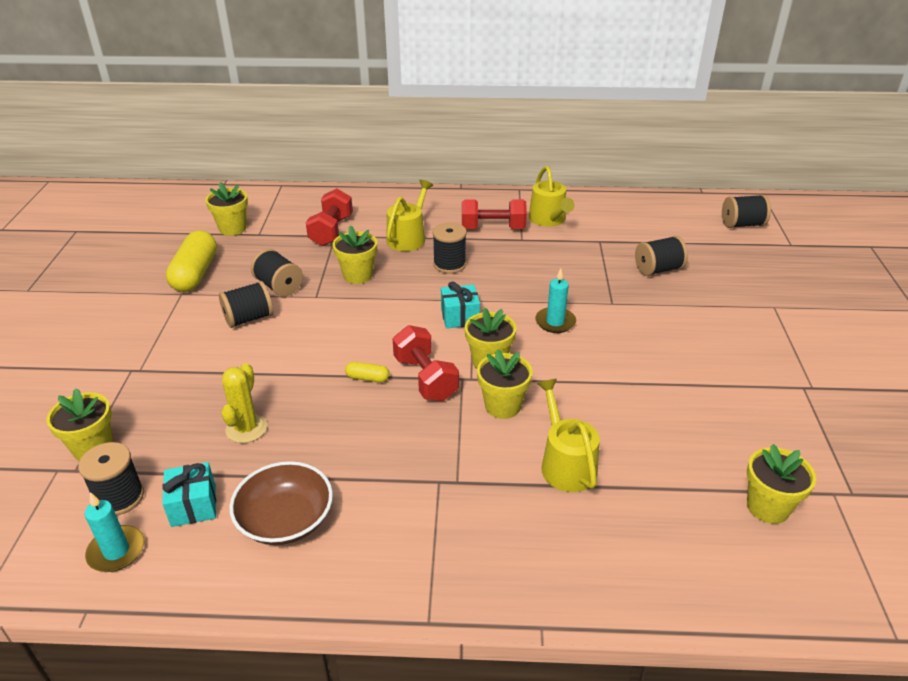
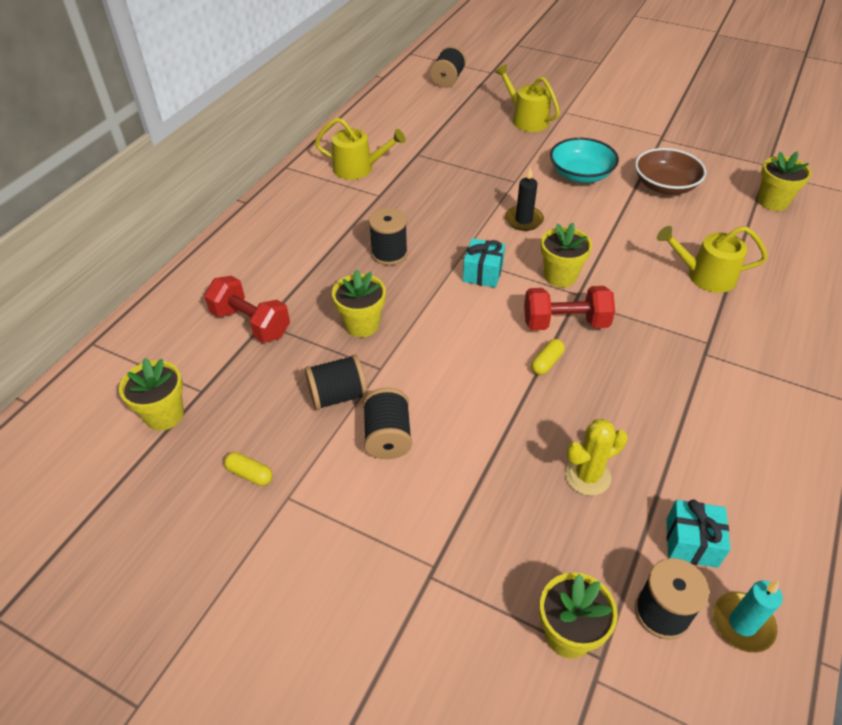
camera: 65 degrees left, 10 degrees up
(195, 274) = (250, 474): yellow capsule -> yellow capsule, size x0.45
(246, 428) = (587, 476): yellow cactus -> yellow cactus turned 60 degrees counterclockwise
(285, 519) = (727, 470): brown bowl -> brown bowl (665, 185)
(408, 238) = (316, 267): yellow watering can -> yellow watering can (526, 119)
(493, 228) = (345, 206): red dumbbell -> none
(502, 406) = (624, 287): yellow flower pot -> none
(555, 322) = (523, 220): turquoise candle -> black candle
(658, 269) = (482, 141): black spool -> none
(666, 341) = (580, 174): none -> turquoise bowl

